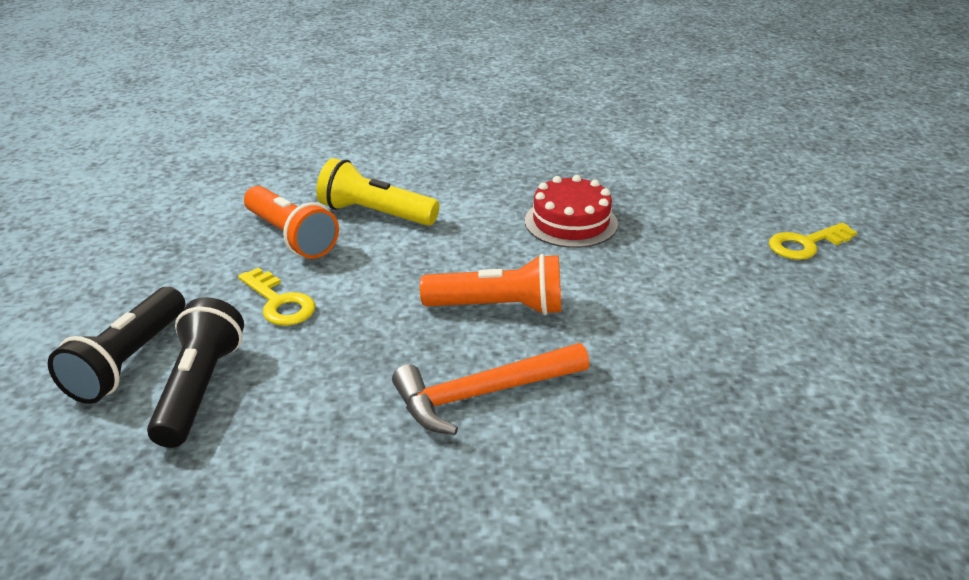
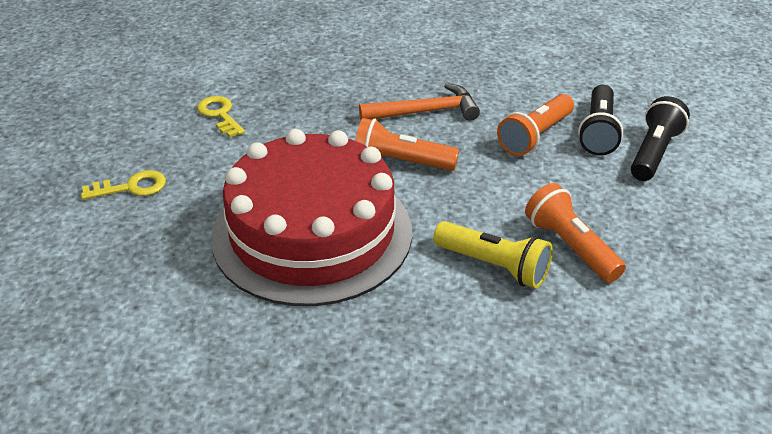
camera: 170 degrees left, 5 degrees up
(279, 302) = (564, 183): yellow key -> yellow key (220, 115)
(305, 368) = (535, 136): none -> orange flashlight
(571, 222) = (312, 233): red cake -> red cake, size x2.32

